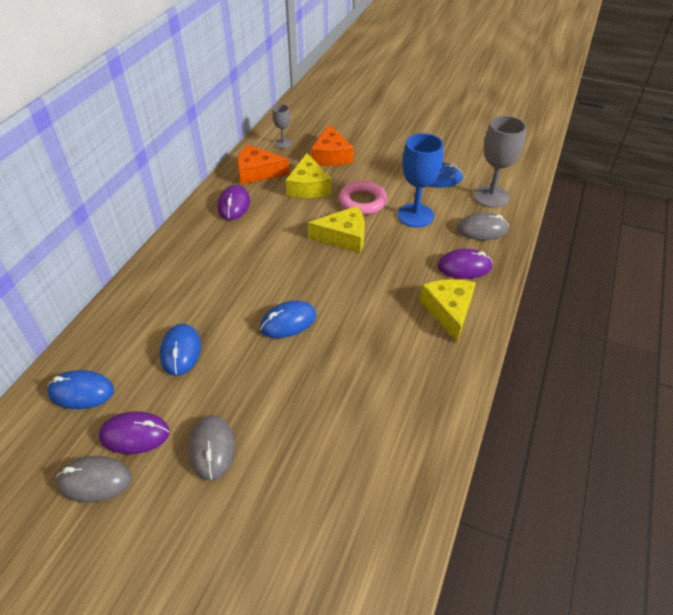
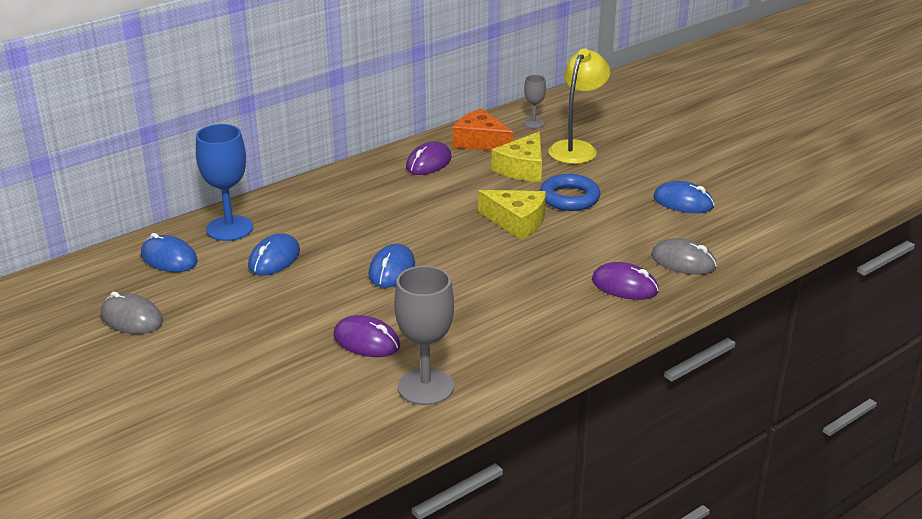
camera: 30 degrees right, 15 degrees down
(135, 434) = (187, 301): purple mouse -> purple mouse (366, 341)
(212, 448) = (240, 333): grey mouse -> none
(288, 322) = (392, 270): blue mouse -> blue mouse turned 75 degrees counterclockwise
(331, 156) = (577, 148): orange cheese -> yellow lamp
(362, 202) = (569, 198): pink ring -> blue ring
(415, 215) = (617, 227): blue goblet -> blue goblet (229, 228)
(448, 311) = (565, 315): yellow cheese -> none
(491, 196) = (729, 236): grey goblet -> grey goblet (425, 387)

